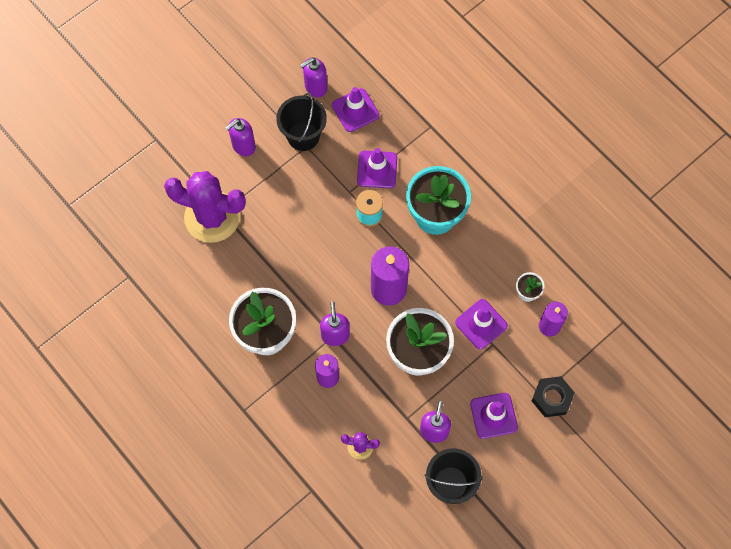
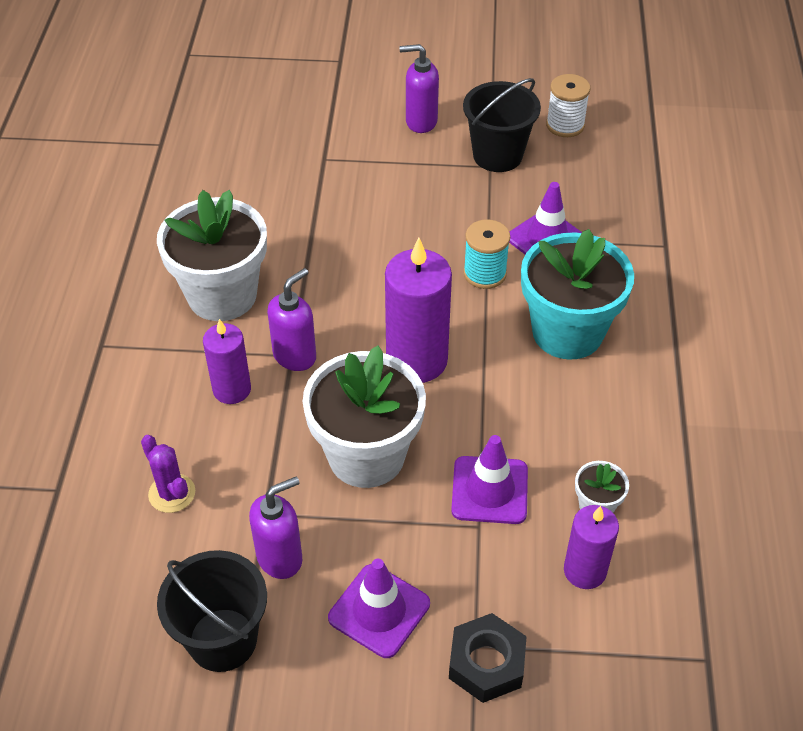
camera: 45 degrees right, 20 degrees down
(212, 217) = (308, 155): purple cactus -> none
(315, 87) = (565, 125): purple soap dispenser -> white spool
(355, 110) = (587, 172): purple traffic cone -> none

